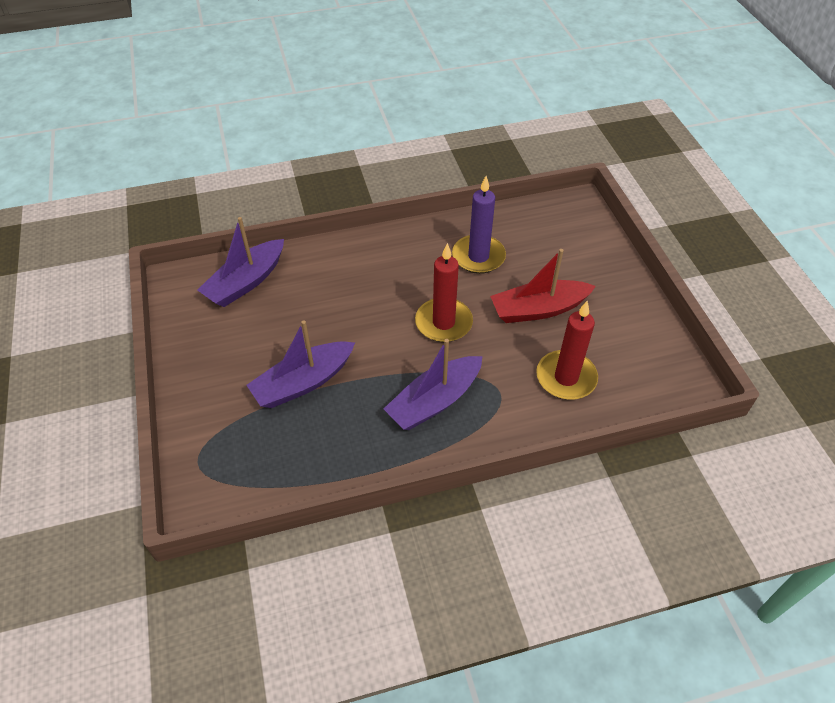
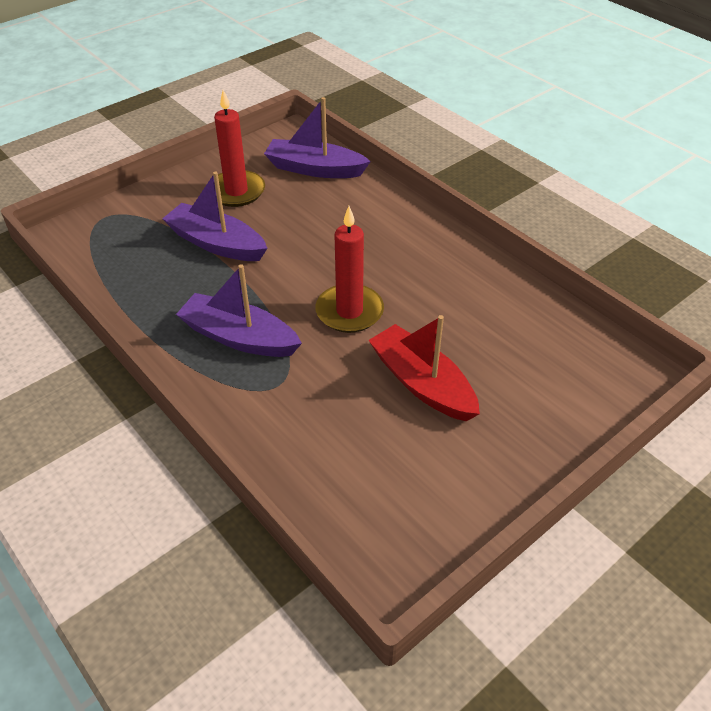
camera: 65 degrees right, 5 degrees down
(478, 257) = (468, 309): purple candle -> none
(566, 377) = (330, 437): red candle -> red candle (236, 191)

